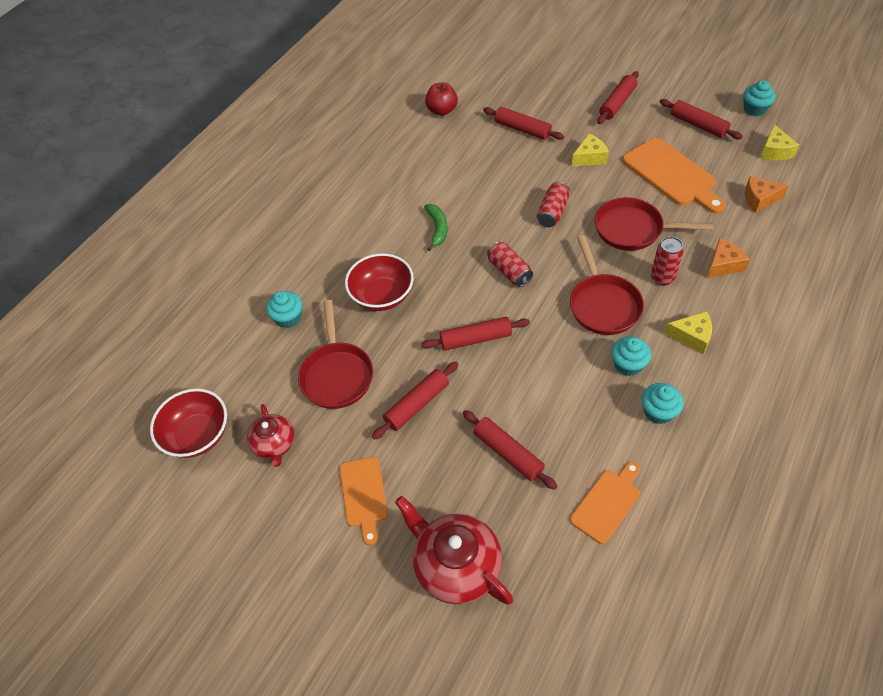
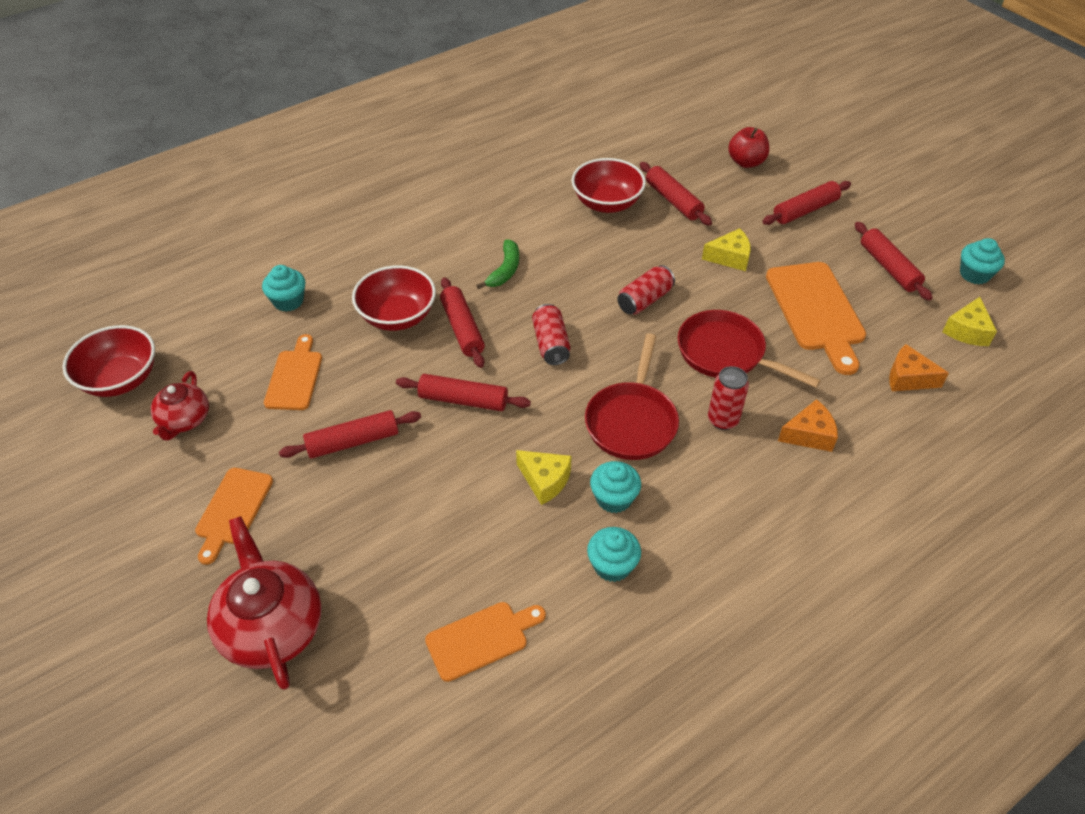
camera: 20 degrees right, 5 degrees down
(337, 375) = (294, 377): red pan -> orange cutting board
(442, 110) = (597, 151): red apple -> red apple (746, 162)
(476, 149) = (607, 203): none -> red bowl
(508, 453) = (411, 535): red rolling pin -> red rolling pin (462, 328)
(692, 336) = (712, 499): yellow cheese -> yellow cheese (545, 480)

